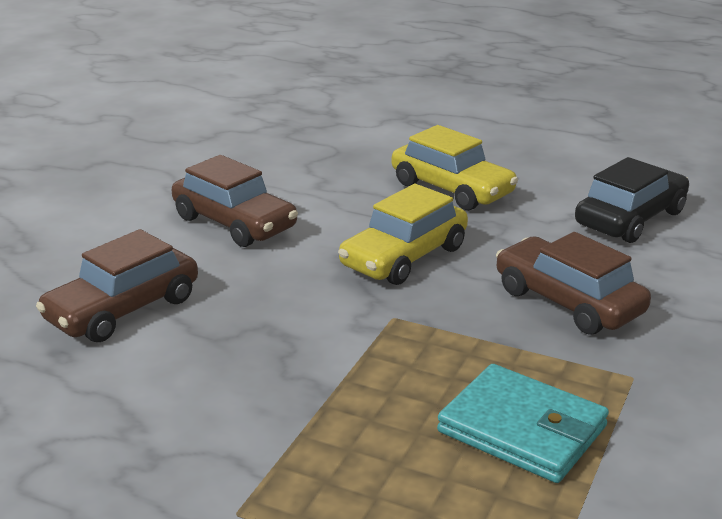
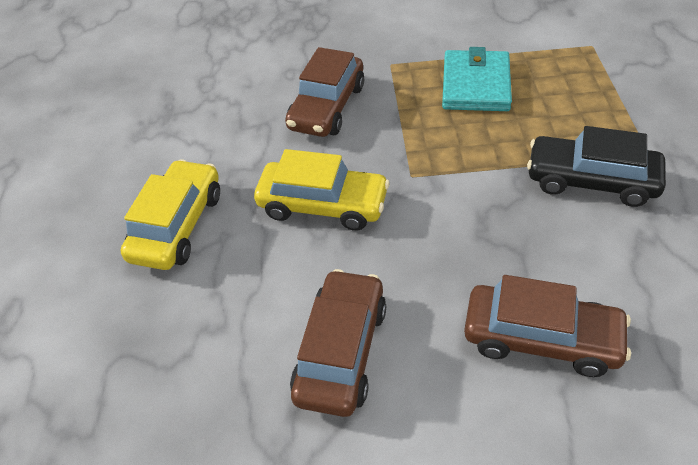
camera: 115 degrees left, 20 degrees up
(630, 218) = (181, 113): black car -> black car (591, 180)

